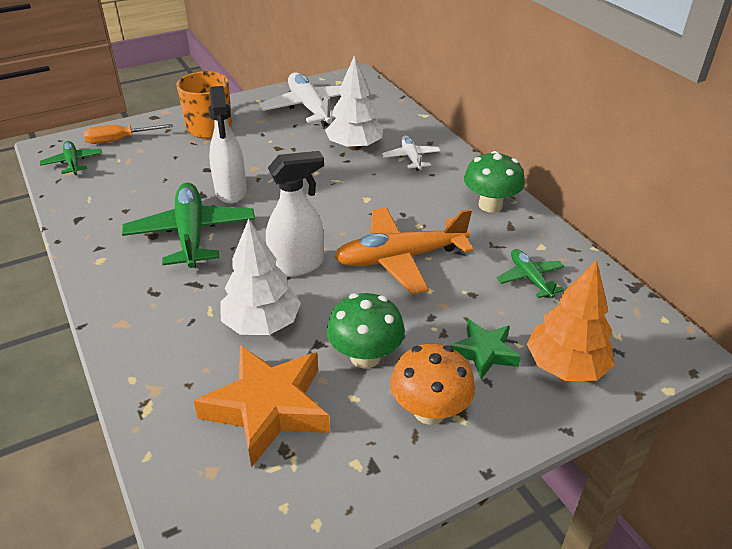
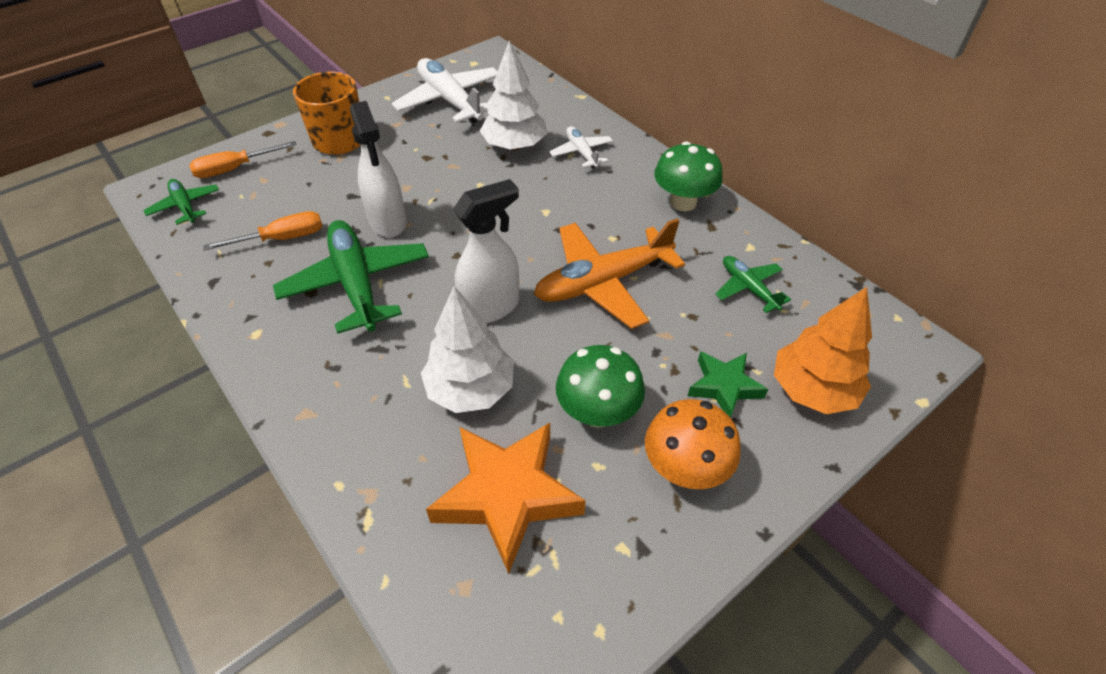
camera: 10 degrees left, 10 degrees up
(141, 194) = (282, 238): none -> orange screwdriver

